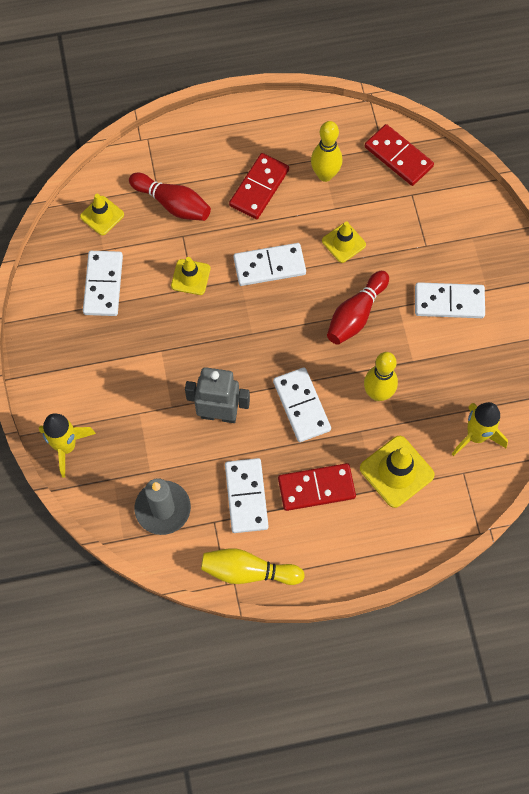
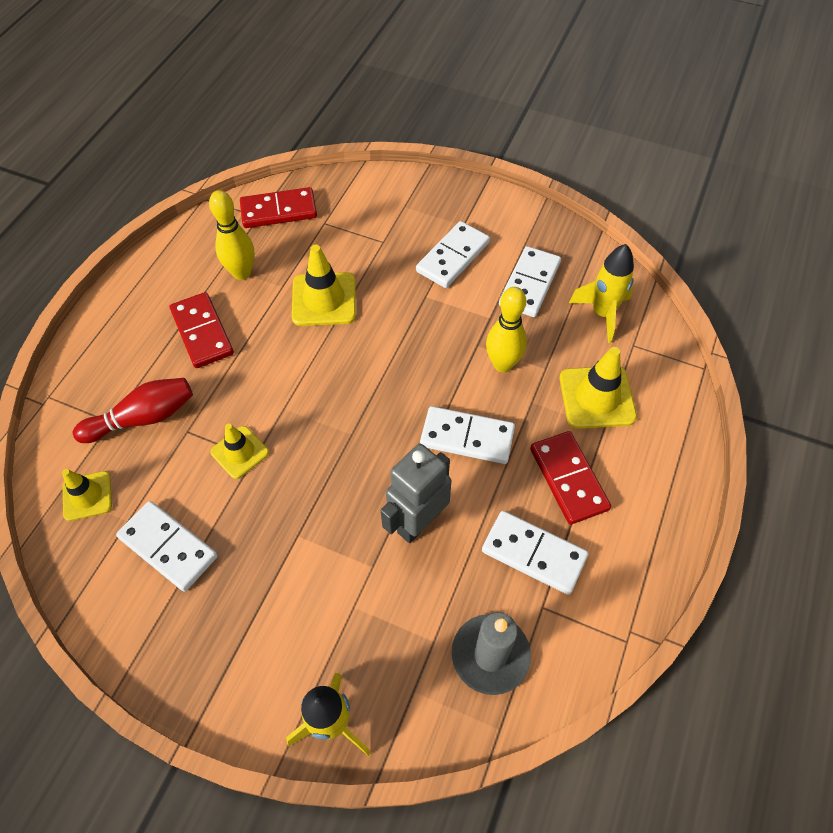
camera: 55 degrees left, 10 degrees down
(248, 571) = (625, 607): yellow bowling pin -> none
(269, 266) = (292, 374): white domino -> white domino (529, 284)
(316, 488) = (568, 479): red domino -> red domino turned 45 degrees counterclockwise
(343, 243) = (324, 299): yellow traffic cone -> yellow traffic cone, size x1.57
(356, 315) = (406, 333): red bowling pin -> none

